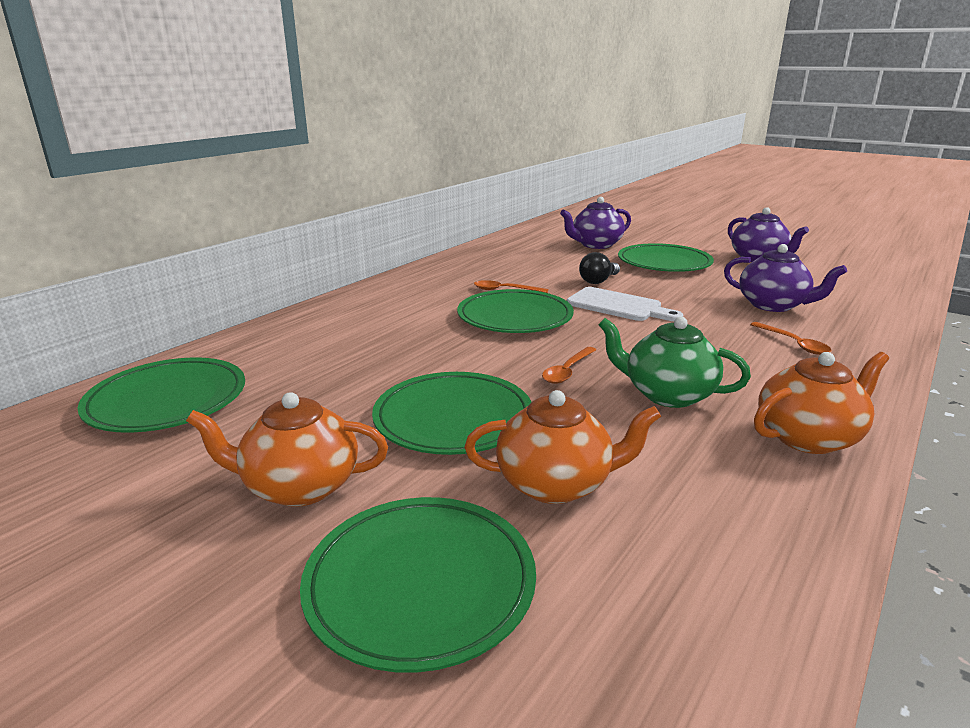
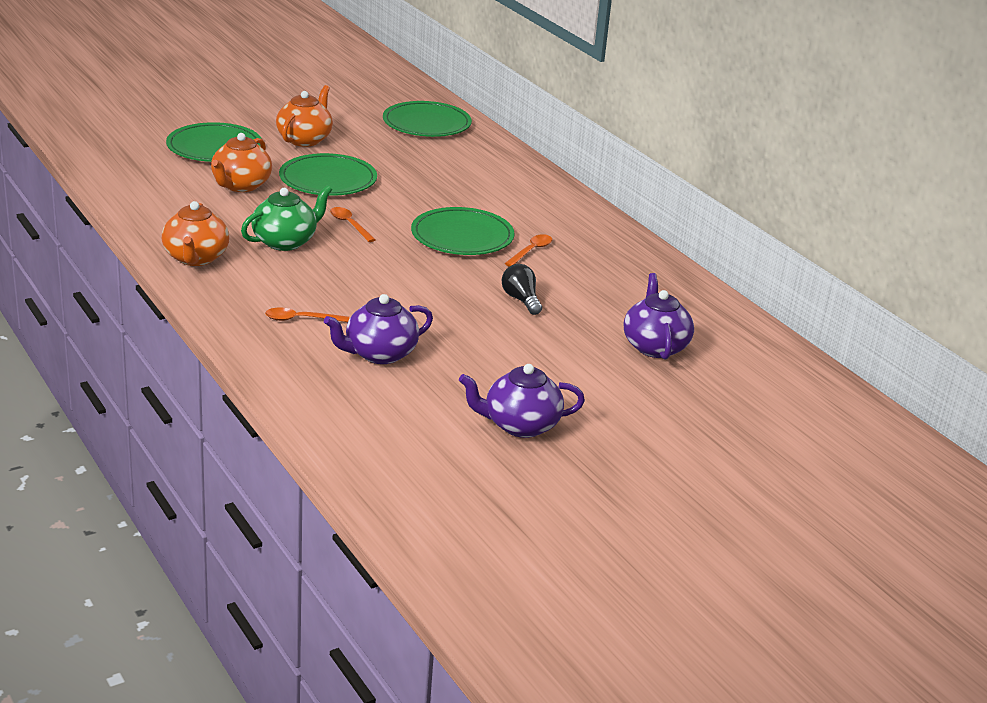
camera: 110 degrees right, 5 degrees up
(618, 306) = (447, 284): white cutting board -> none
(664, 263) = (551, 358): green plate -> none

